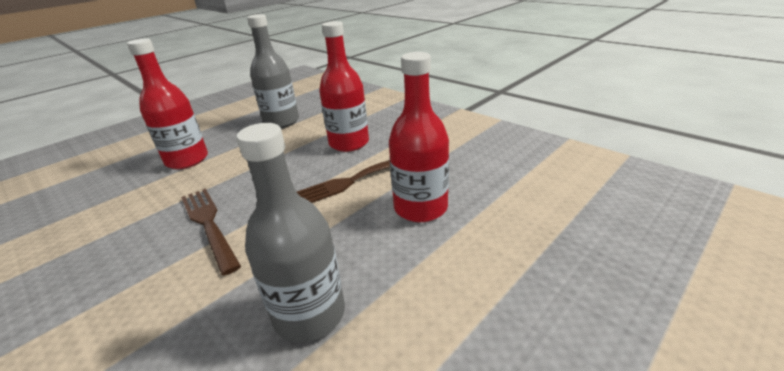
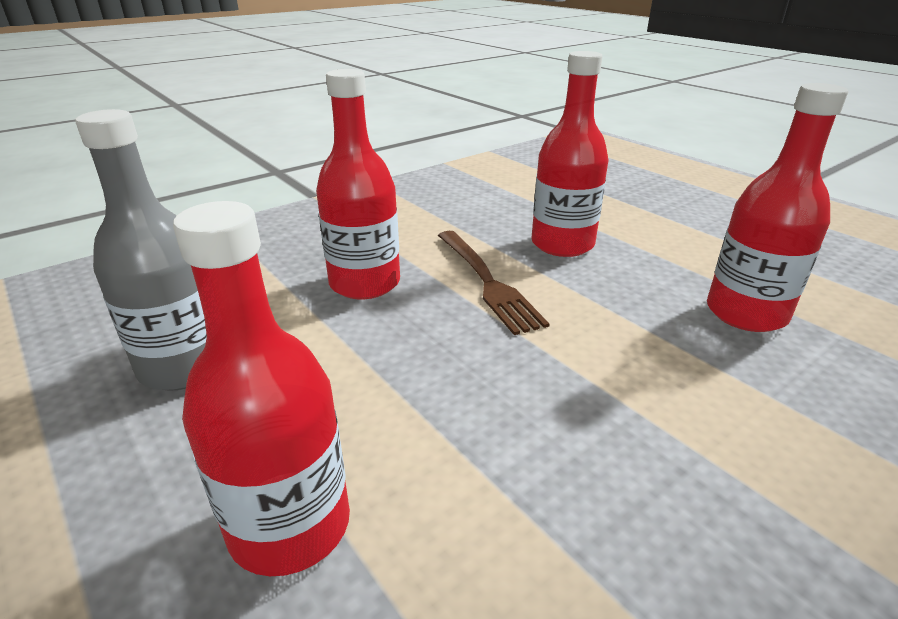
camera: 85 degrees left, 0 degrees up
(208, 224) = (590, 423): brown fork -> none
(309, 314) = (746, 313): grey bottle -> red bottle

